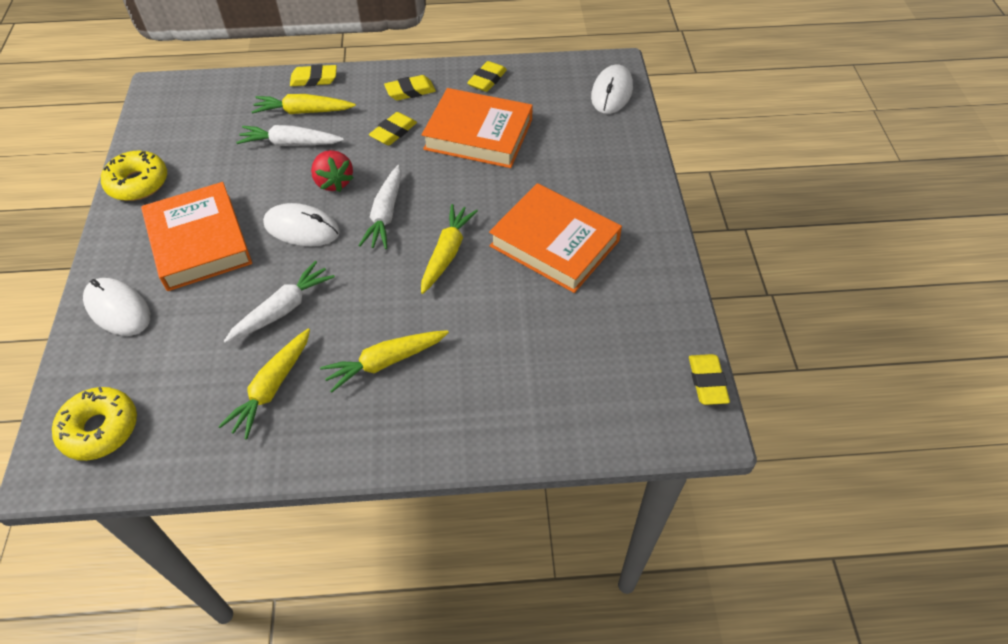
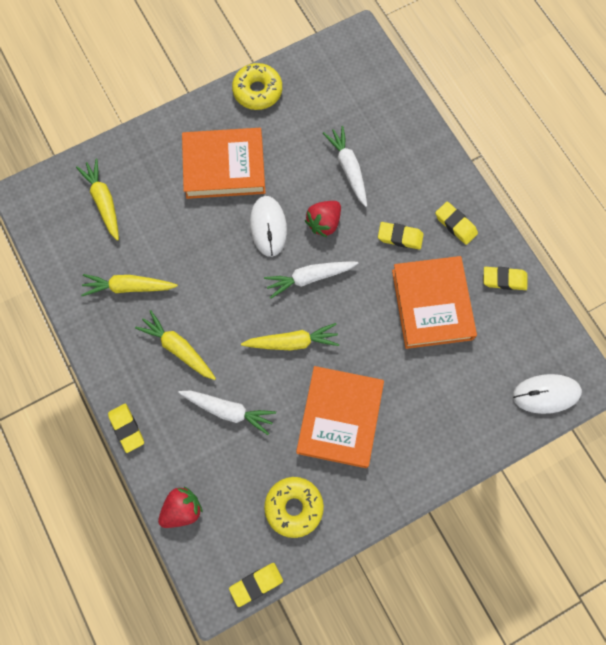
camera: 65 degrees right, 20 degrees up
(100, 429) = (60, 205): yellow donut -> yellow donut (294, 507)
(118, 309) = (147, 154): white mouse -> none
(199, 242) = (224, 167): orange book -> orange book turned 45 degrees clockwise
(283, 309) = (192, 257): white carrot -> white carrot (228, 410)
(303, 112) = (388, 157): yellow carrot -> yellow carrot (104, 202)
(314, 79) = (429, 142): yellow eraser -> yellow eraser (127, 428)
(587, 427) = (182, 509): none -> red strawberry

